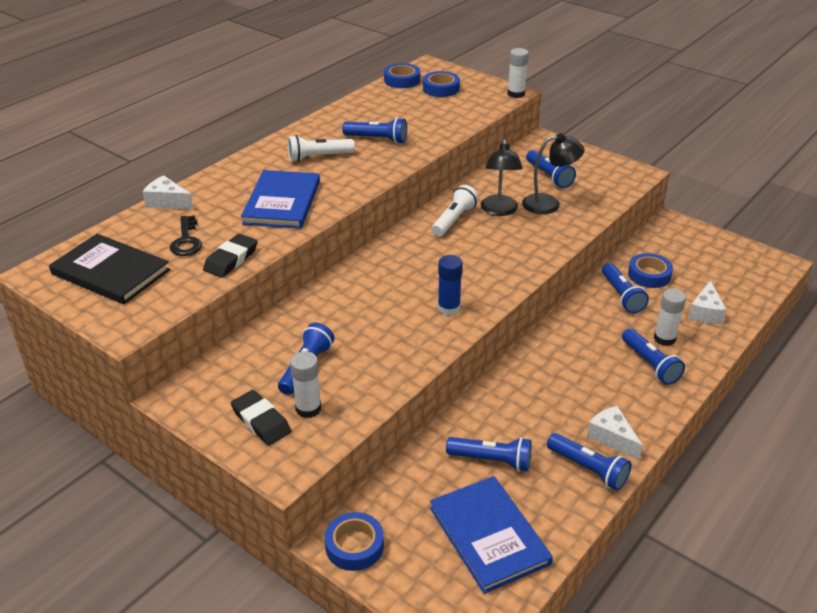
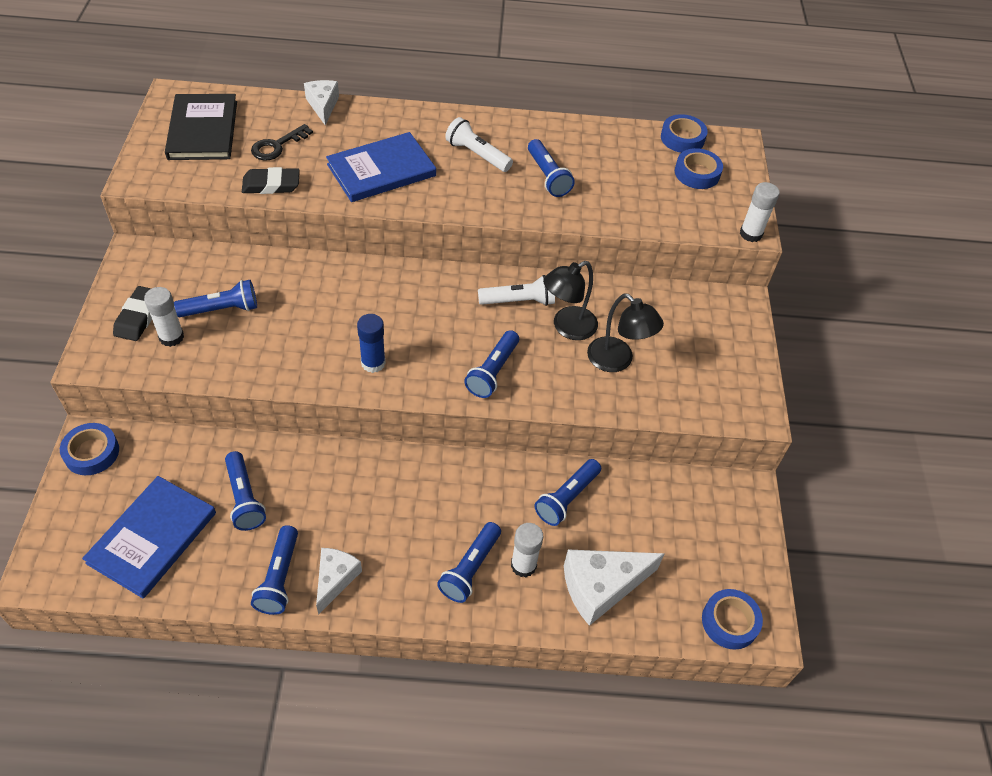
camera: 50 degrees right, 15 degrees up
(549, 176) = (671, 339): blue flashlight -> blue flashlight (493, 372)
(649, 275) = (626, 508): blue tape -> blue tape (729, 622)
(705, 312) = (601, 587): white cheese -> white cheese, size x1.60

